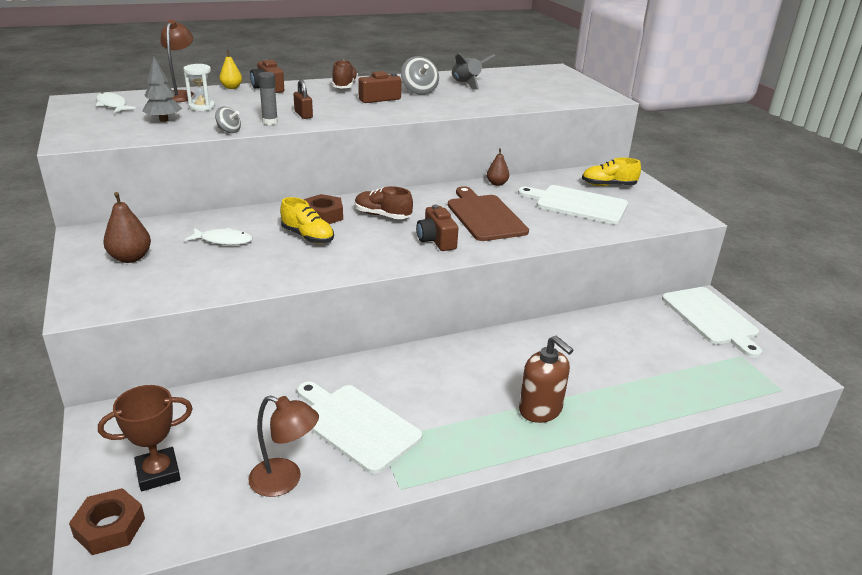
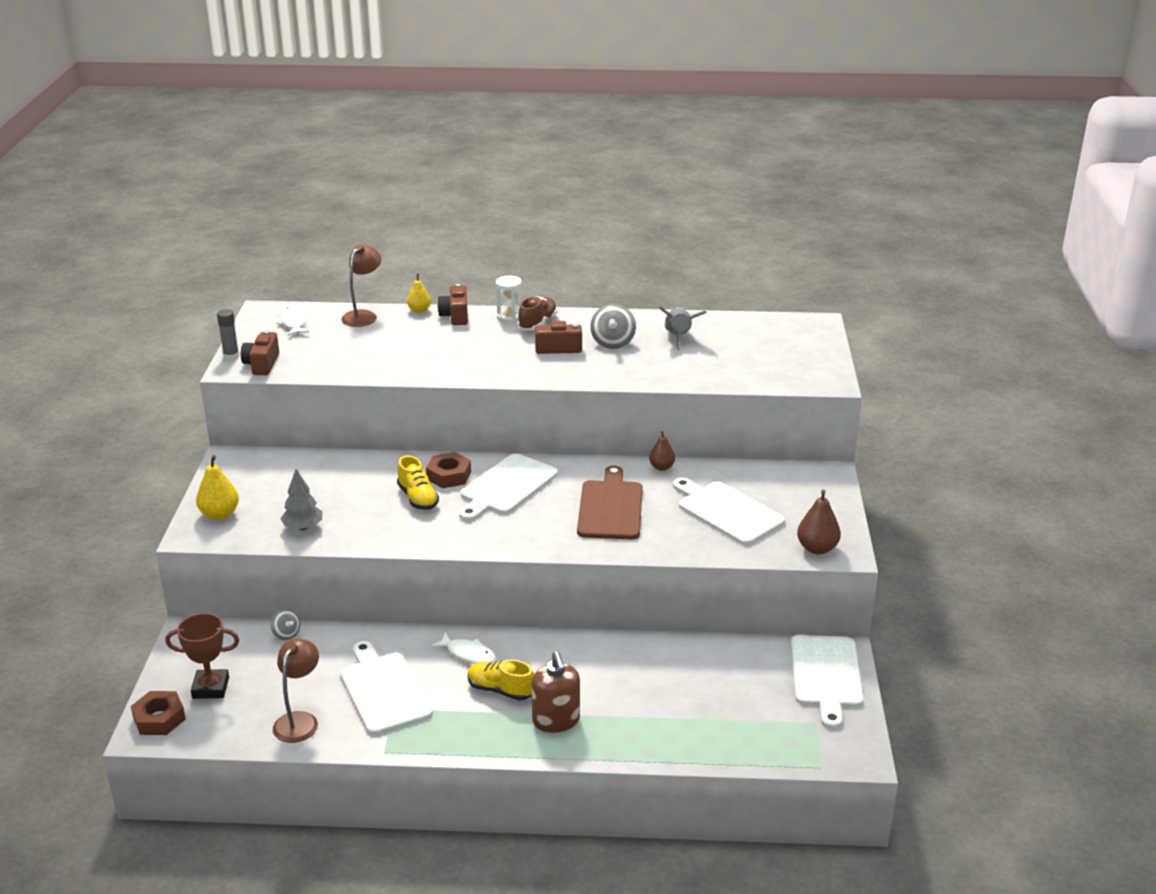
camera: 25 degrees right, 0 degrees up
(103, 284) = (219, 514): none -> yellow pear
(130, 258) = (253, 491): brown pear -> brown pear (817, 548)
(164, 120) = (327, 351): grey tree -> grey tree (303, 527)
(202, 107) = (372, 337): white hourglass -> white hourglass (509, 317)
(223, 240) = (340, 487): white fish -> white fish (468, 654)
(229, 131) = (376, 375): grey spinning top -> grey spinning top (286, 634)
(270, 122) = (422, 369): grey glue stick -> grey glue stick (231, 356)
(285, 481) = (299, 720): brown lamp -> brown lamp turned 120 degrees counterclockwise
(303, 115) = (462, 363): brown padlock -> none
(382, 215) = (506, 487): brown shoe -> white cutting board
(436, 240) = (536, 527): brown camera -> brown camera (262, 364)
(608, 185) = (790, 493): yellow shoe -> yellow shoe (501, 690)

